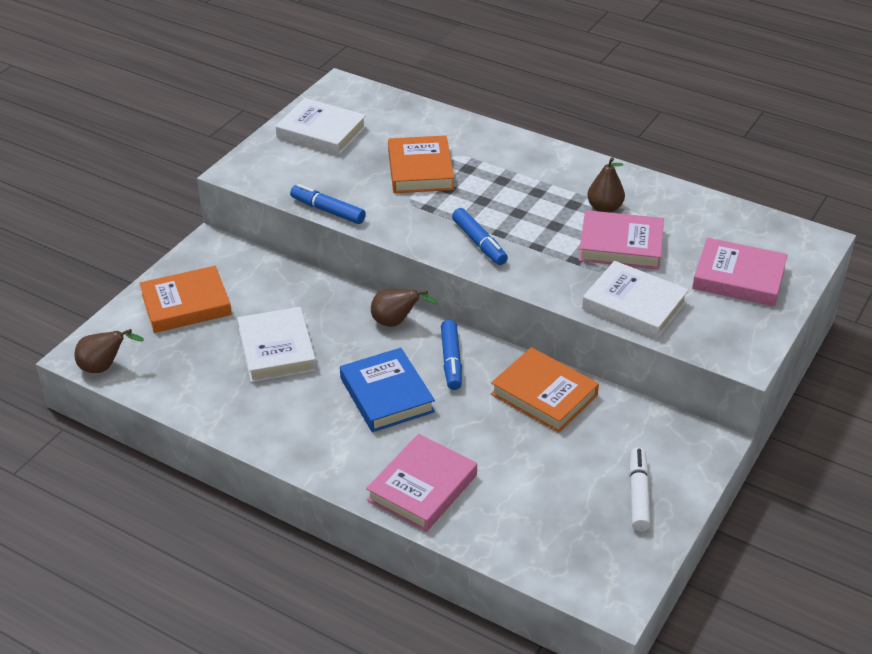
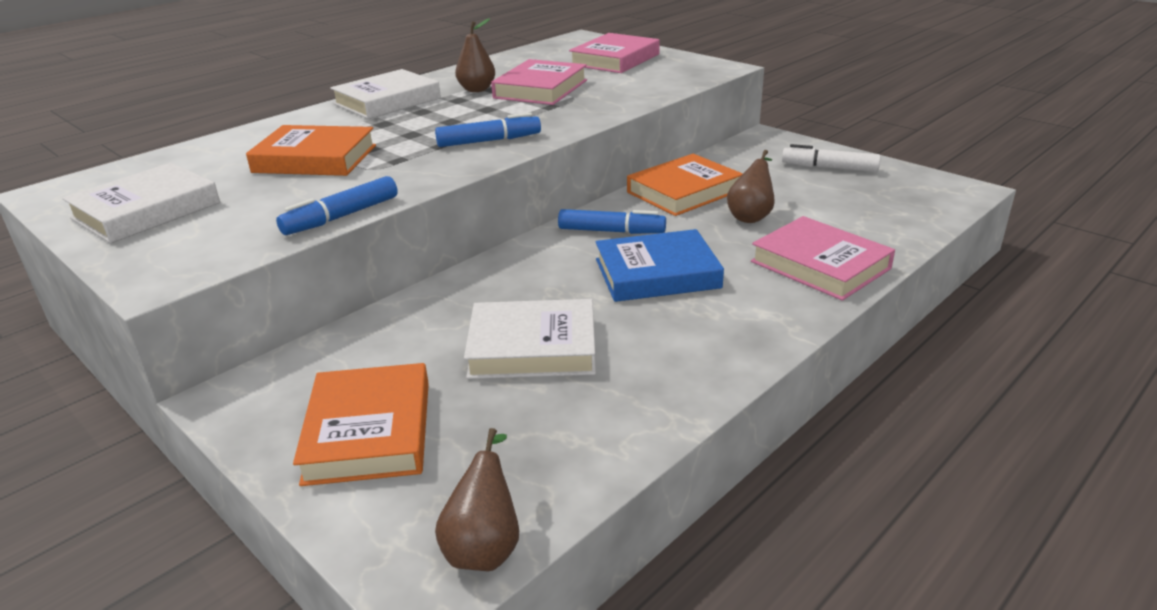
camera: 75 degrees left, 10 degrees down
(396, 322) = (525, 257): brown pear -> brown pear (751, 216)
(634, 305) = (635, 92): white book -> white book (387, 101)

